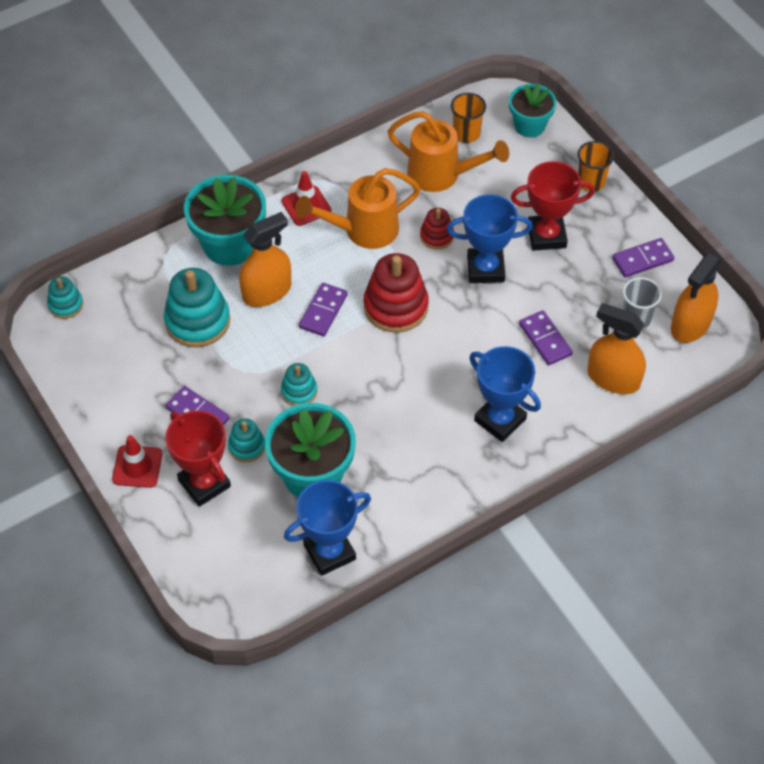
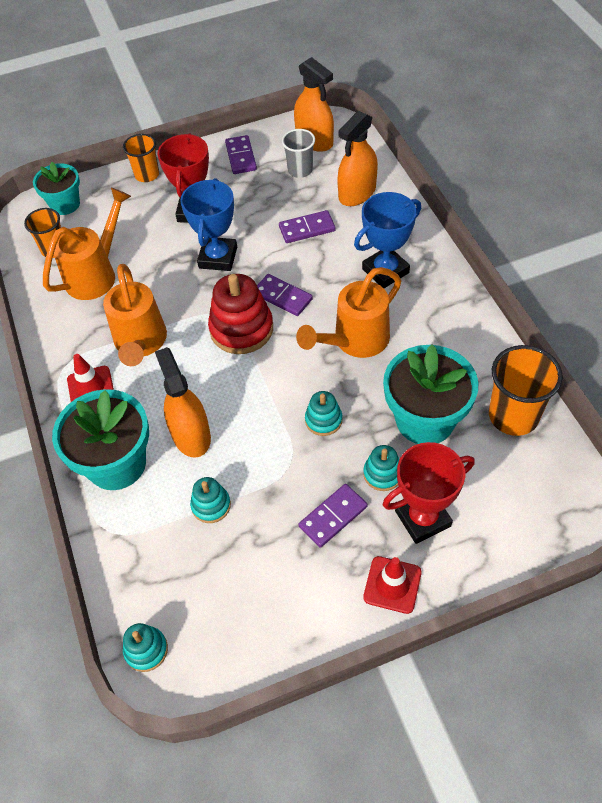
camera: 75 degrees left, 0 degrees up
(197, 321) = (211, 505): turquoise stacking toy -> turquoise stacking toy, size x0.54
(323, 311) = (230, 388): purple domino -> purple domino (282, 297)
(329, 552) = (513, 416): blue trophy -> orange cup
(399, 404) = (355, 341): none -> orange watering can
(436, 236) = (168, 287): red stacking toy -> none

